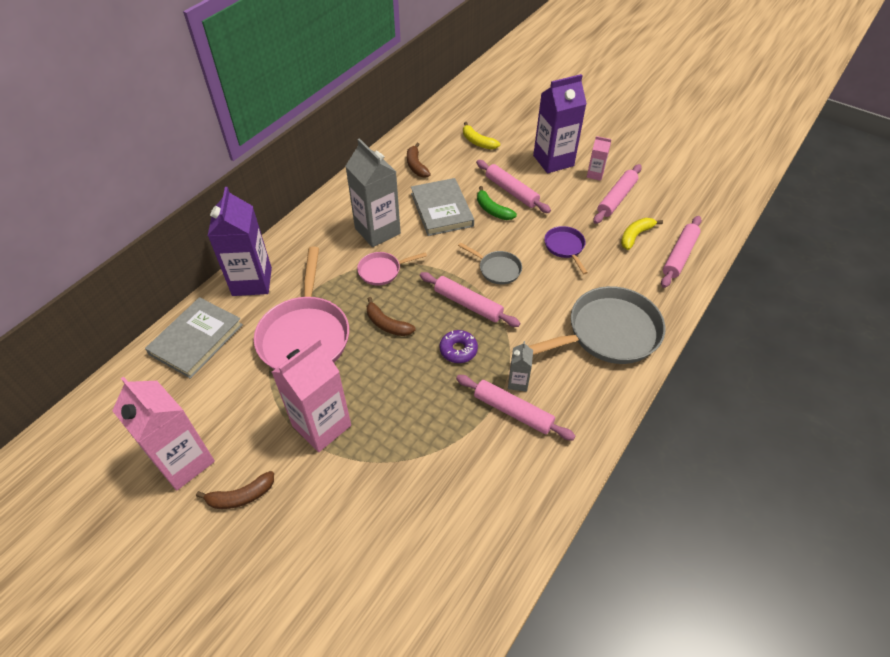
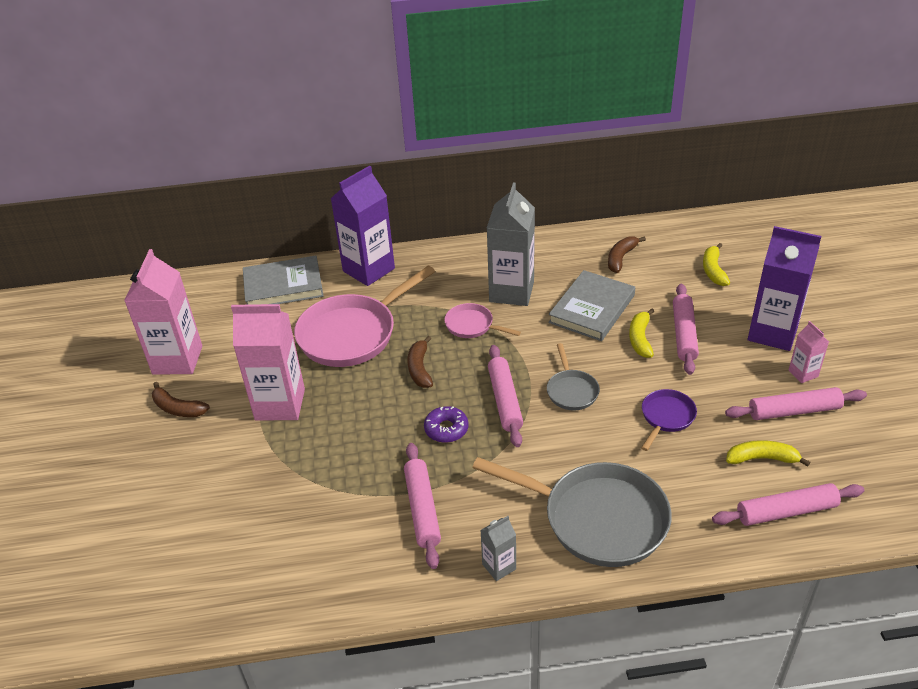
camera: 50 degrees right, 10 degrees down
(492, 210) = (640, 339): green banana -> yellow banana
(518, 382) = (458, 491): grey carton -> grey carton (499, 566)

